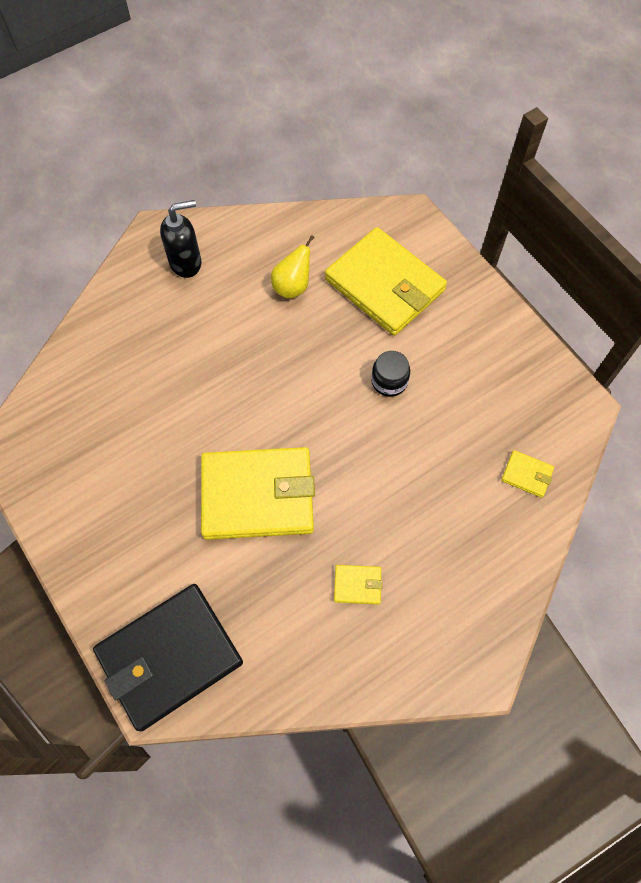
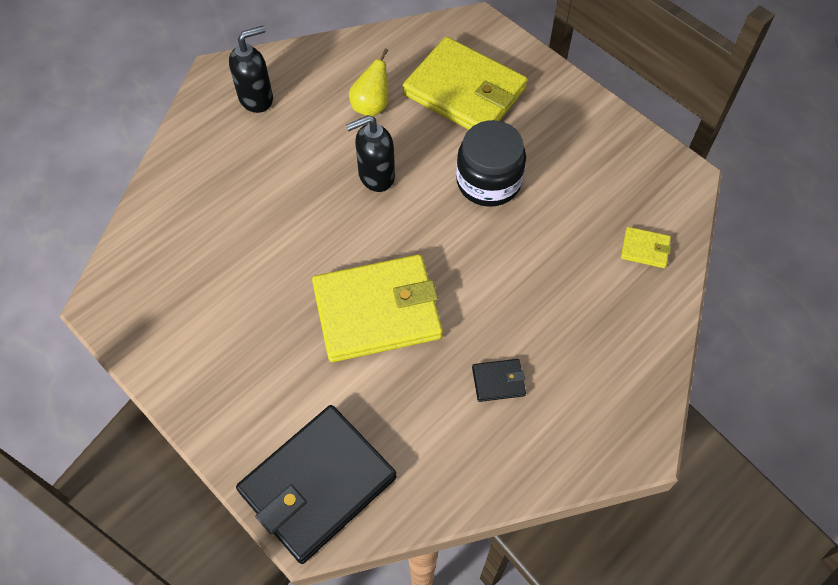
camera: 10 degrees left, 5 degrees down
(283, 359) = (376, 176): none -> black soap dispenser
(357, 585) = (498, 381): yellow wallet -> black wallet
(389, 381) = (488, 181): black jar -> black jar, size x1.73

